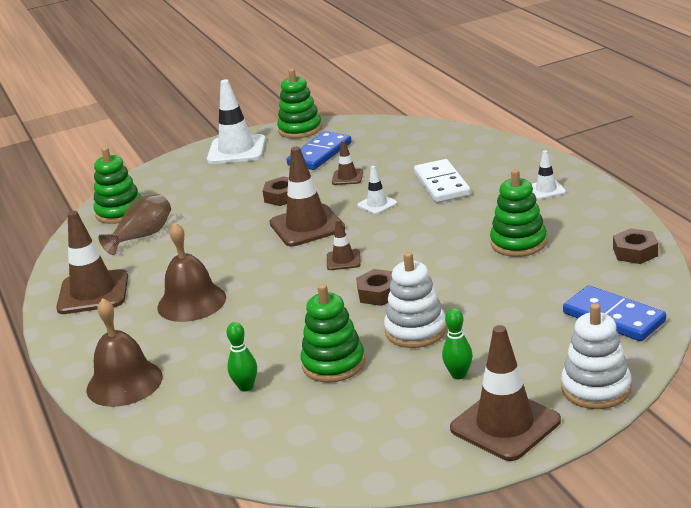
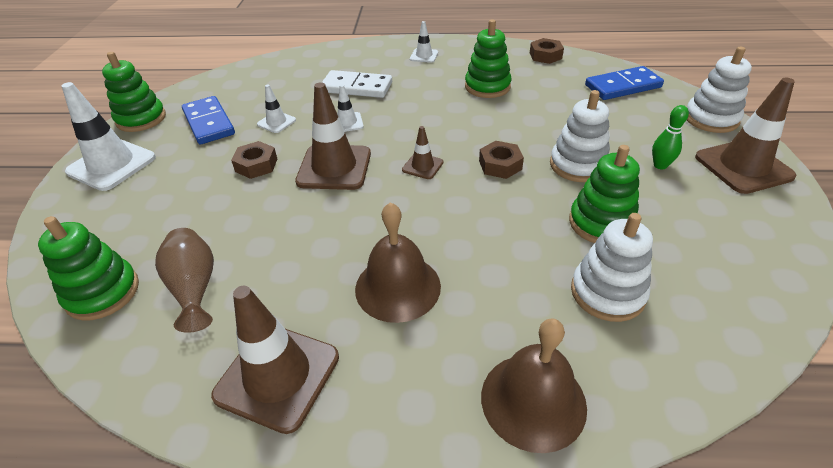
camera: 65 degrees left, 15 degrees up
(246, 387) = (607, 293): green bowling pin -> white stacking toy
(347, 177) = (276, 122): brown traffic cone -> white traffic cone

